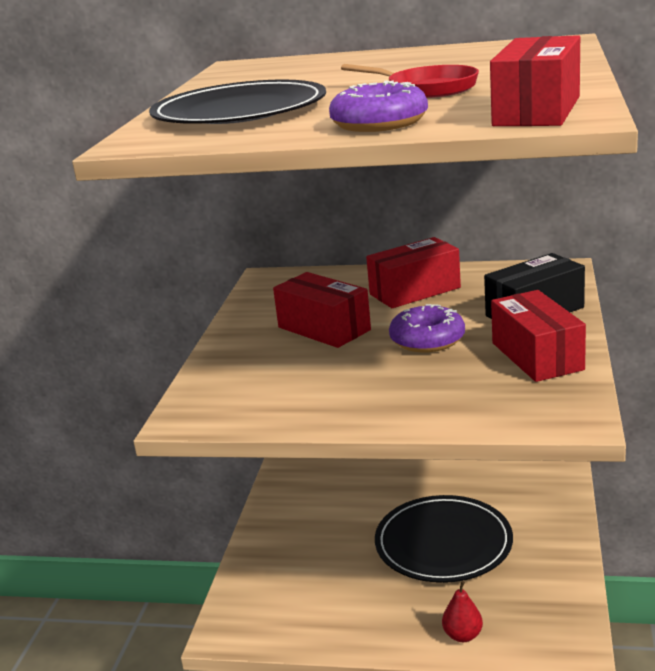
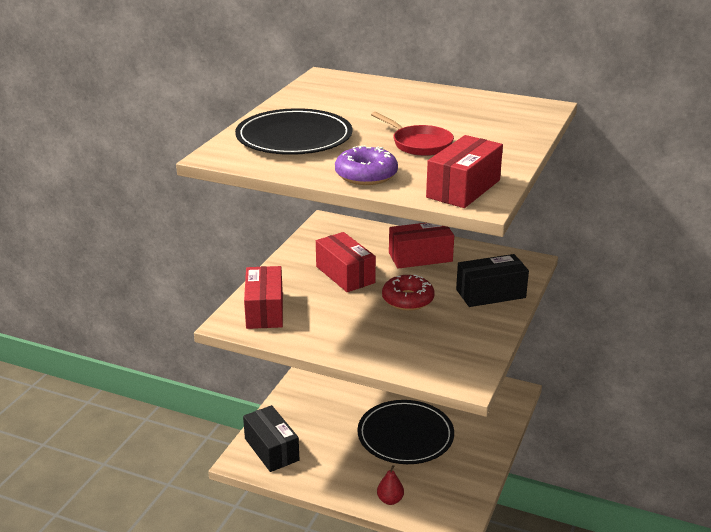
camera: 10 degrees right, 5 degrees up
(264, 605) = (271, 449): none -> black box
(427, 340) = (407, 299): purple donut -> red donut
(537, 356) = (471, 329): red box -> red box (264, 310)

